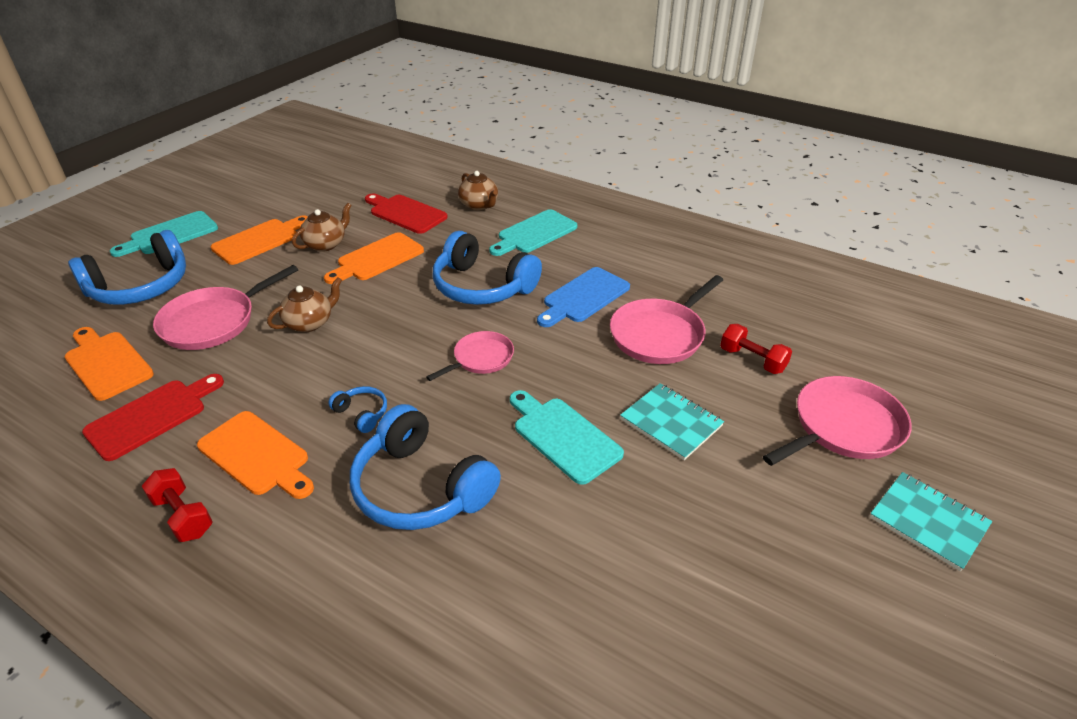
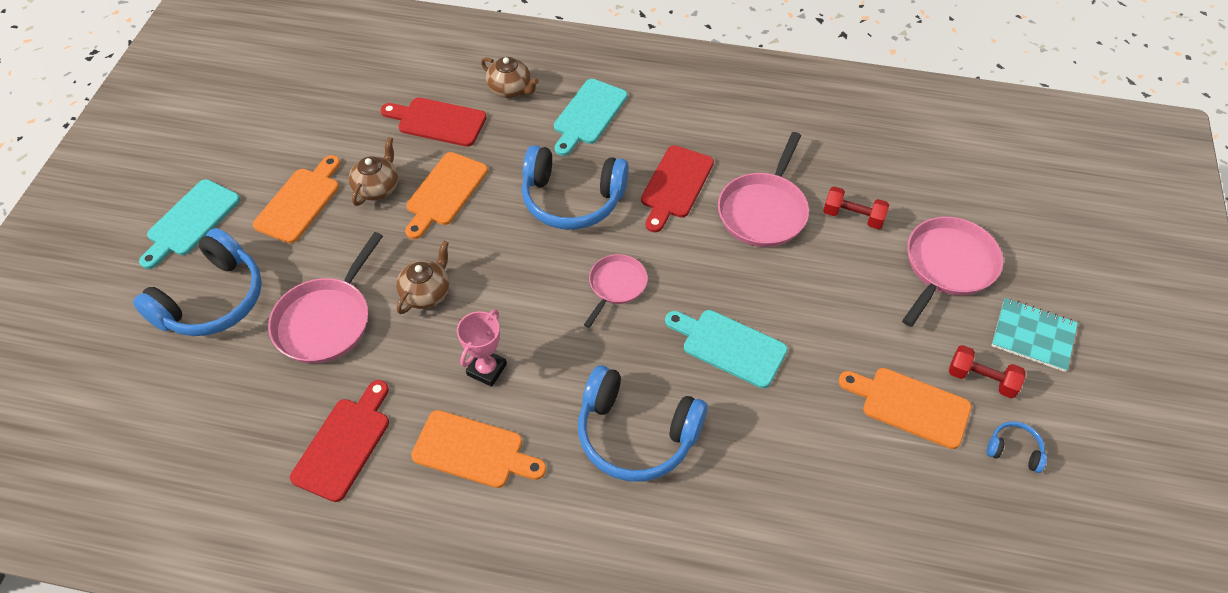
camera: 20 degrees left, 15 degrees up
(106, 363) = (251, 401): orange cutting board -> orange cutting board (910, 406)
(183, 516) = (448, 528): red dumbbell -> red dumbbell (981, 379)
(318, 393) = (486, 369): none -> pink trophy
(362, 413) = (541, 378): blue headphones -> blue headphones (1014, 450)
(584, 297) = (675, 185): blue cutting board -> red cutting board
(671, 422) = (811, 304): turquoise notebook -> none

